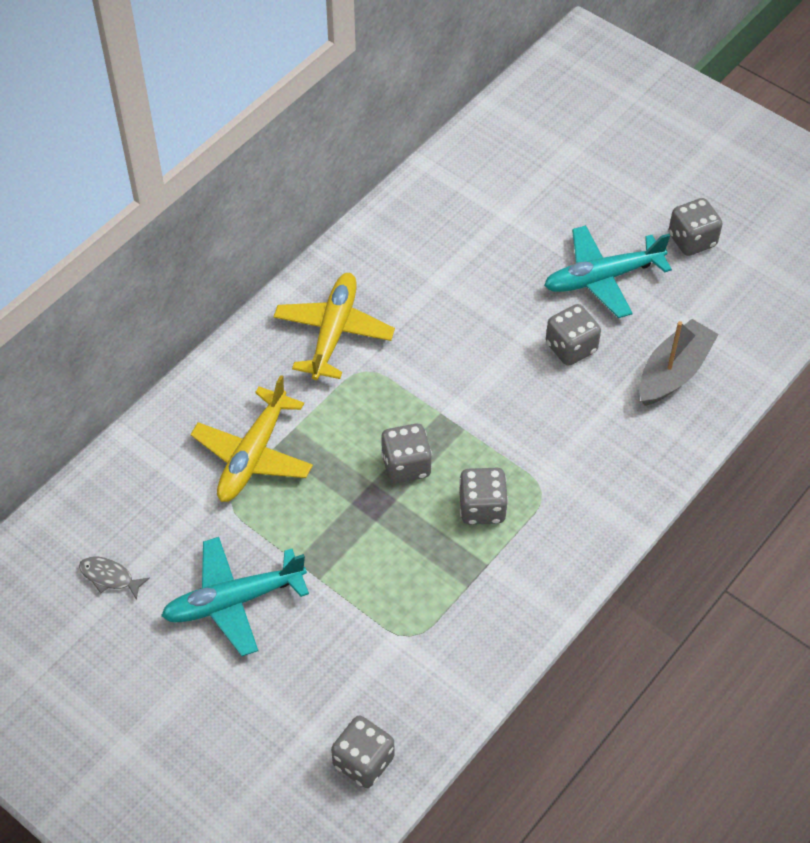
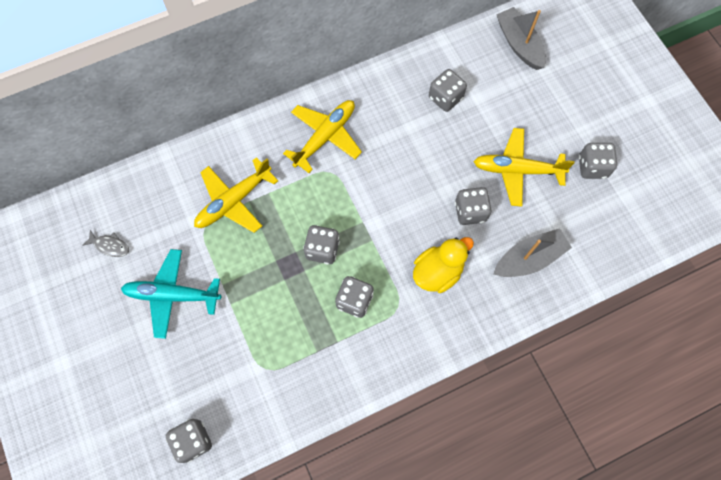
camera: 25 degrees right, 15 degrees up
(110, 577) = (110, 246): grey fish -> grey fish turned 150 degrees clockwise
(465, 229) = (445, 98): none -> grey dice
(524, 134) = (519, 44): none -> grey boat
(569, 432) = (437, 272): none -> yellow duck
(602, 278) = (517, 170): turquoise plane -> yellow plane

